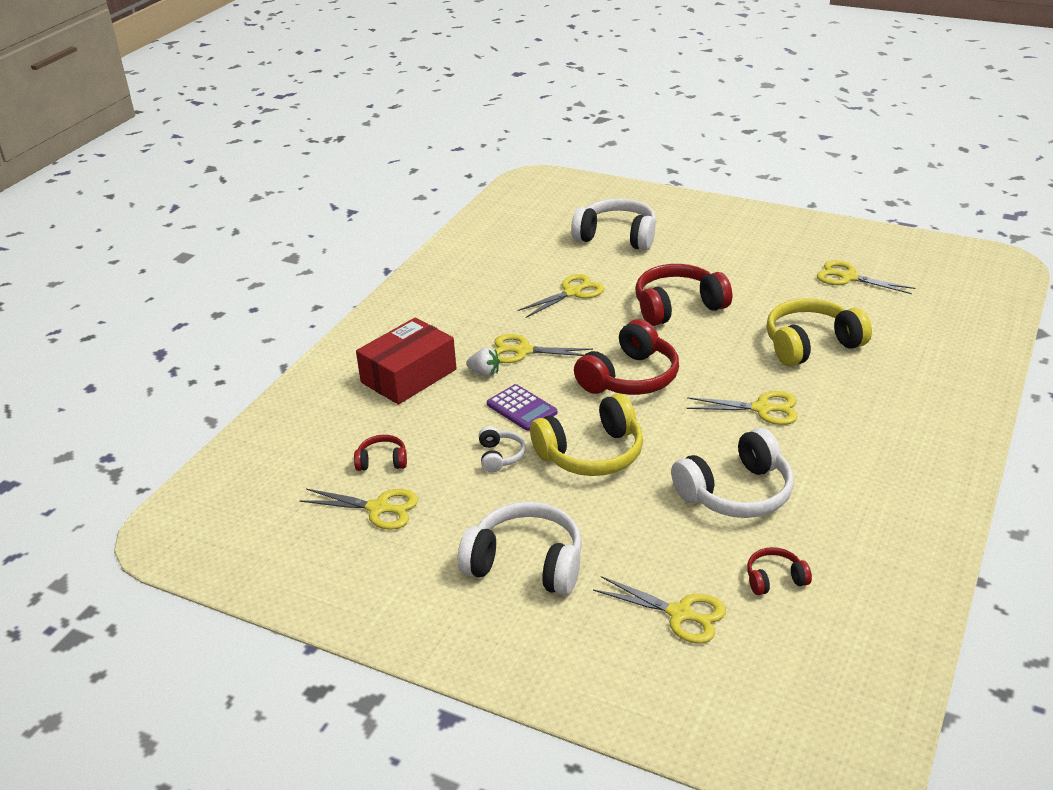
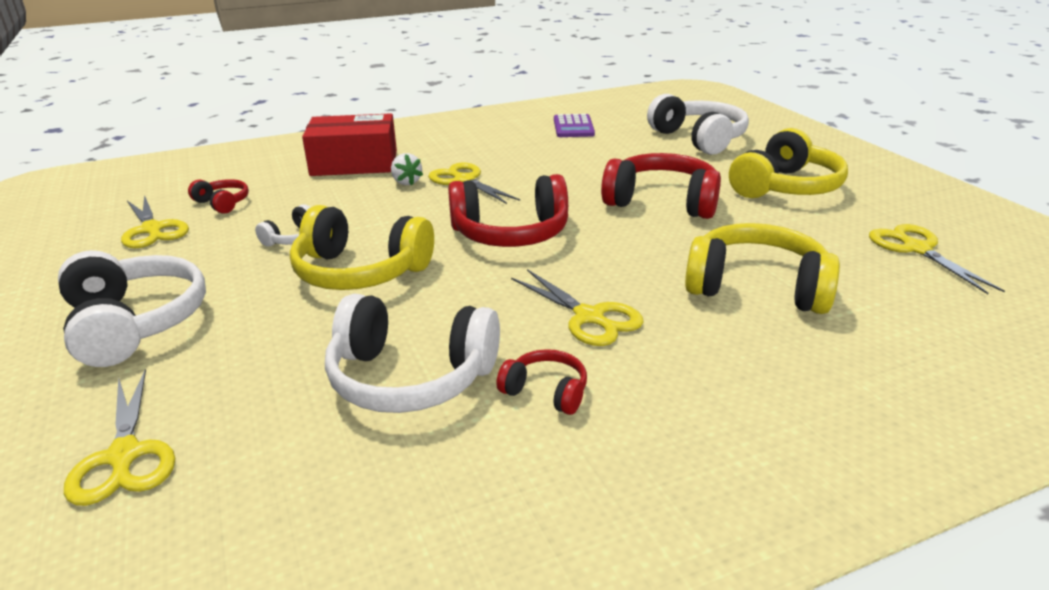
camera: 40 degrees right, 5 degrees down
(521, 408) = (380, 215): purple calculator -> purple calculator (573, 127)
(572, 292) = (584, 160): yellow scissors -> none
(728, 259) = (785, 187): none -> yellow headphones
(775, 579) = (268, 493): red headphones -> red headphones (546, 392)

